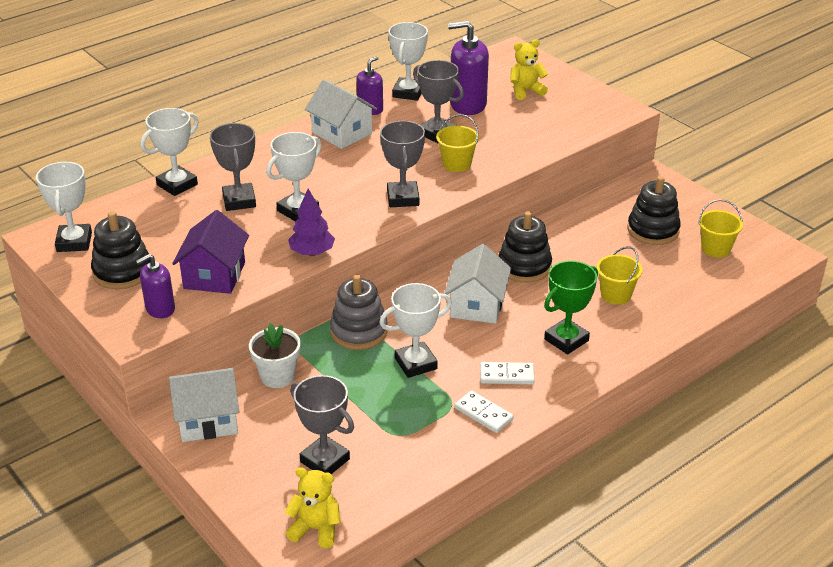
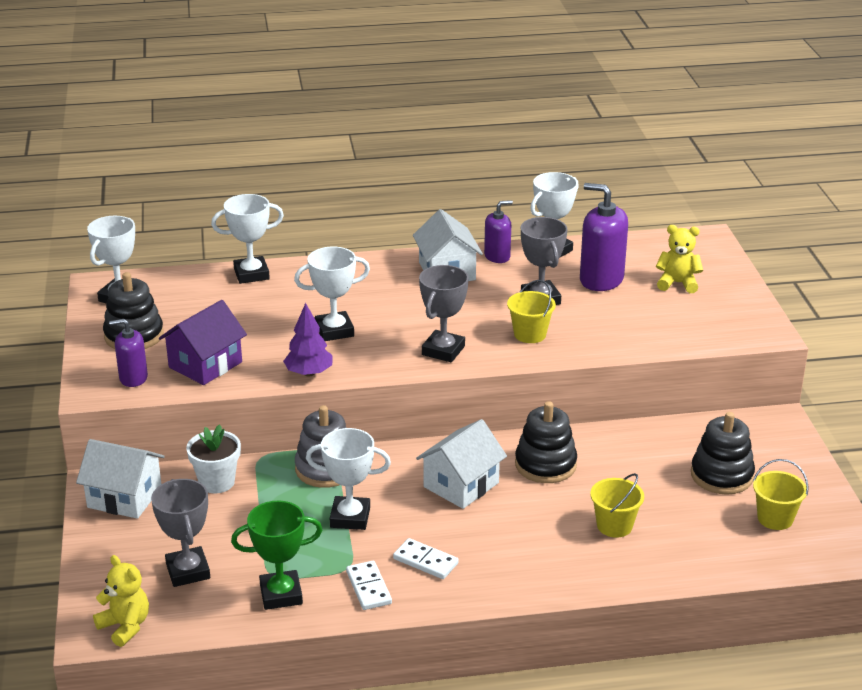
camera: 30 degrees right, 5 degrees down
(239, 201) = (291, 305): grey trophy -> none
(566, 340) = (518, 550): green trophy -> green trophy (281, 594)

